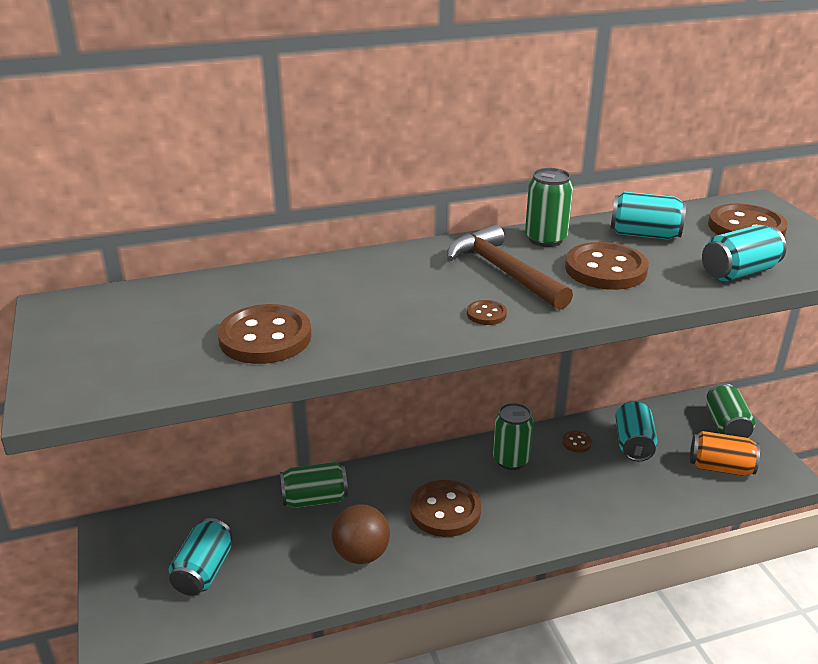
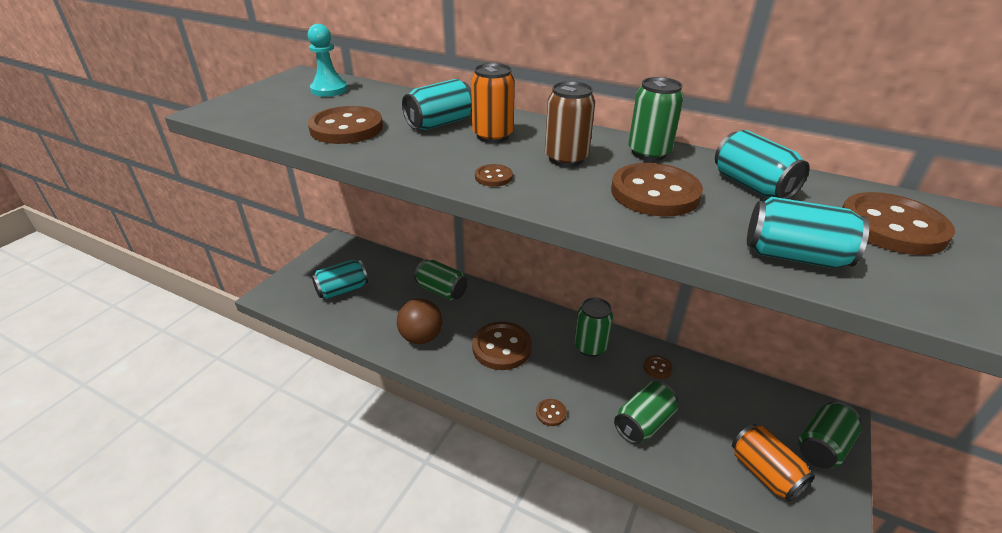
camera: 45 degrees right, 5 degrees up
(141, 308) = (329, 90): none -> turquoise pawn
(411, 279) = (493, 136): none -> orange can
(503, 272) = (566, 158): brown hammer -> brown can
(554, 533) = (551, 413): none -> brown button
(619, 490) = (643, 423): none -> green can
(633, 444) = (705, 400): turquoise can -> turquoise can (440, 123)

